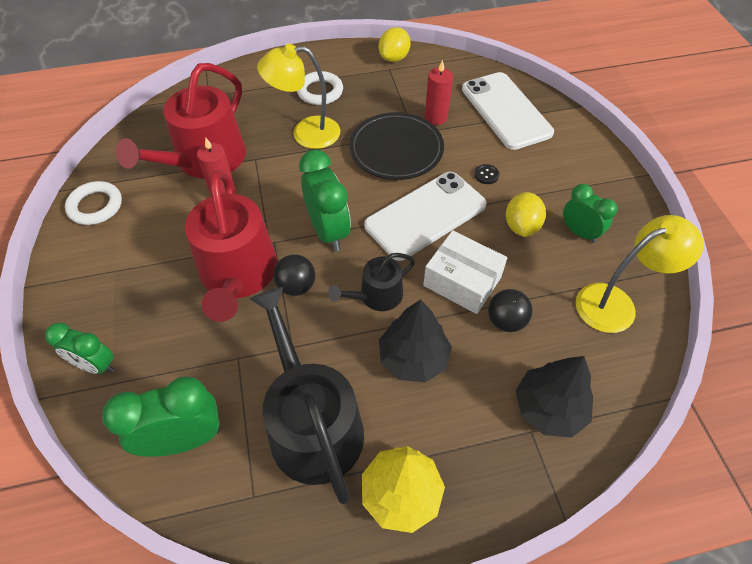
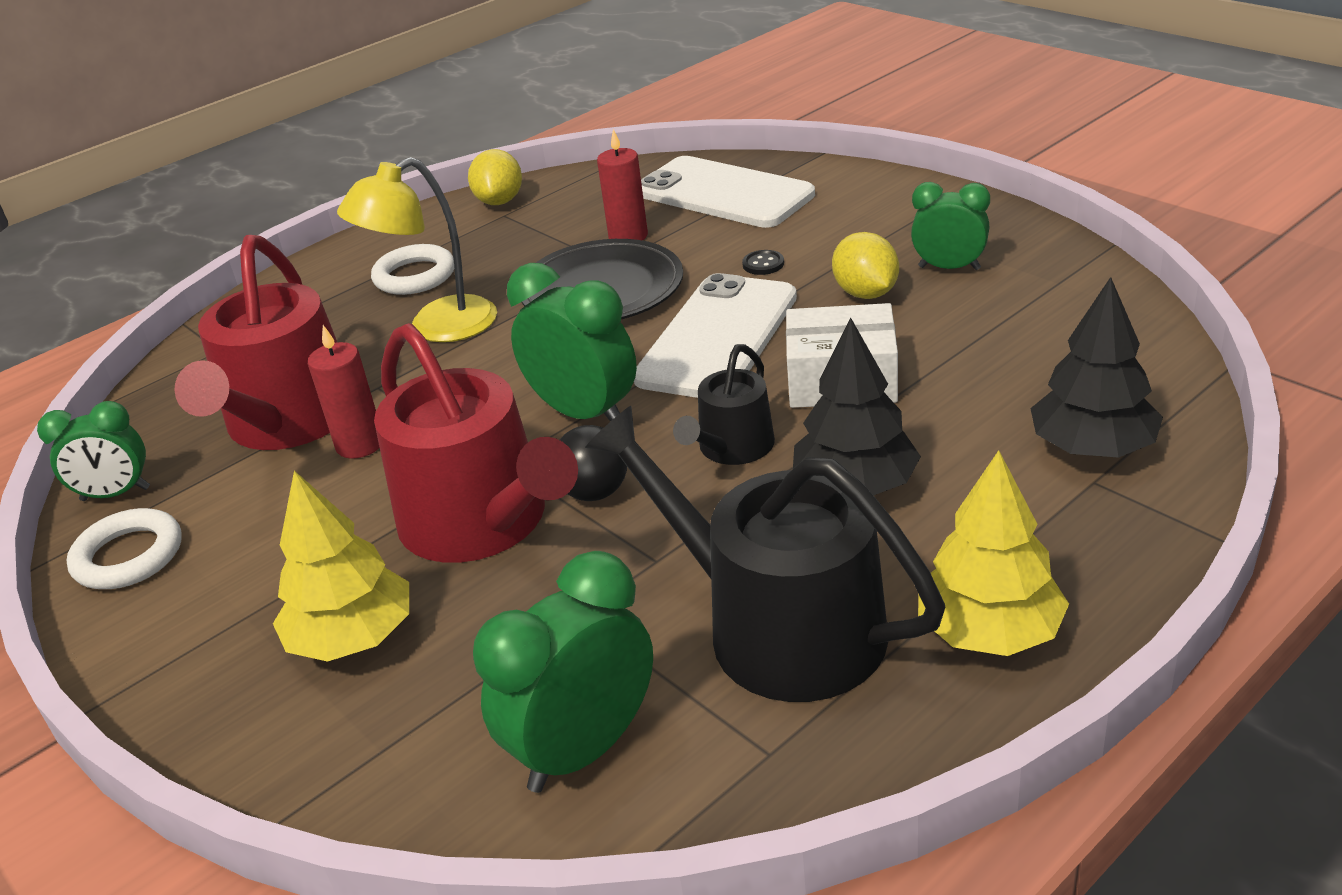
camera: 25 degrees left, 20 degrees down
(96, 365) = (327, 743): green clock -> green clock (116, 494)
(143, 311) = (353, 638): none -> yellow tree
(506, 321) = (944, 391): black ball -> none
(616, 303) = (1067, 313): yellow lamp -> none

